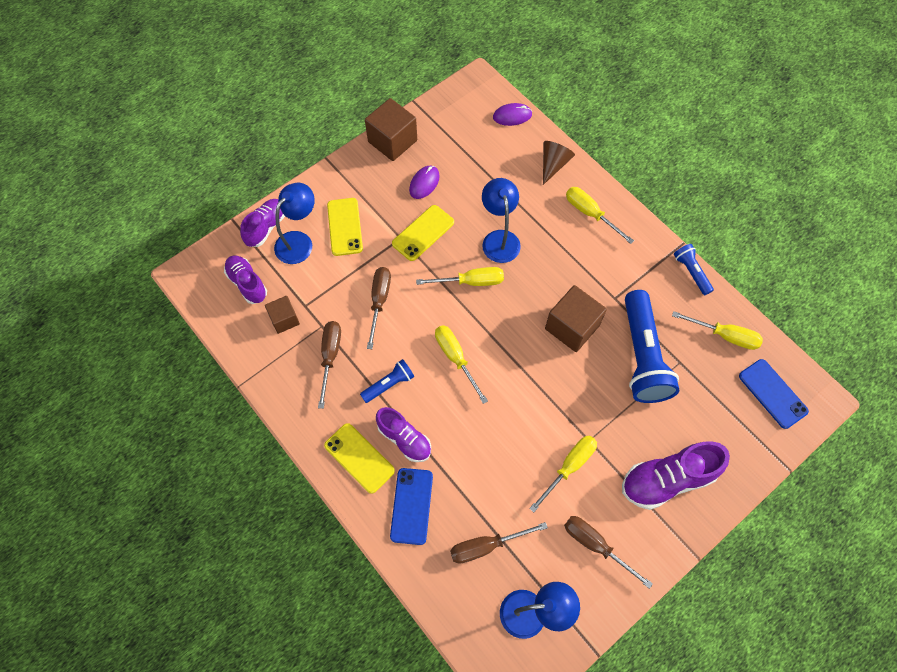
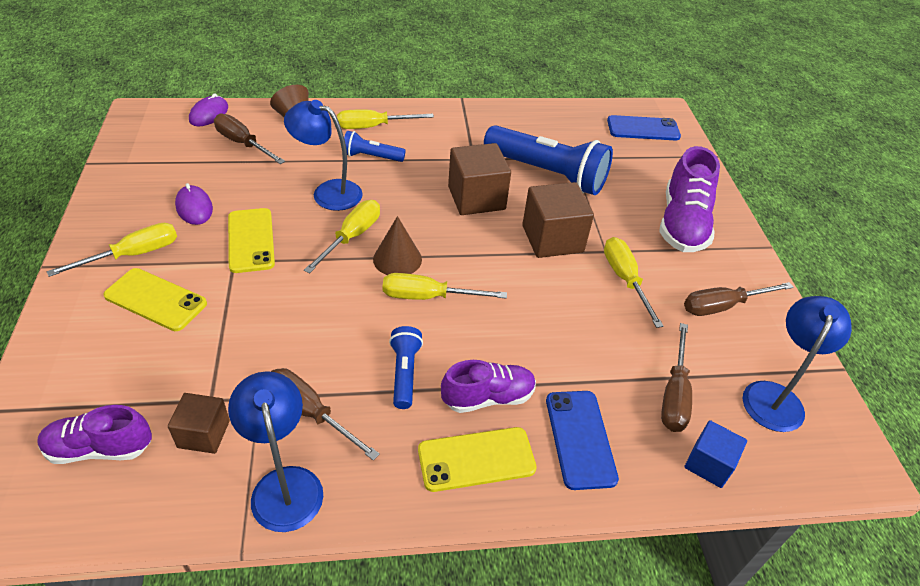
camera: 60 degrees left, 20 degrees down
(266, 227) = (48, 378): purple shoe -> none
(299, 241) = (115, 354): blue lamp -> blue lamp (284, 484)
(379, 301) = (289, 323): brown screwdriver -> brown screwdriver (243, 143)
(392, 141) = (109, 202): brown cube -> brown cube (552, 239)
(411, 506) = (580, 439): blue phone -> blue phone turned 45 degrees clockwise
(445, 589) = (708, 464): none -> blue cube
(473, 320) = (397, 259): none -> brown cone
(691, 272) = (493, 108): blue flashlight -> blue flashlight (371, 157)
(724, 335) = (569, 123): yellow screwdriver -> yellow screwdriver (133, 255)

